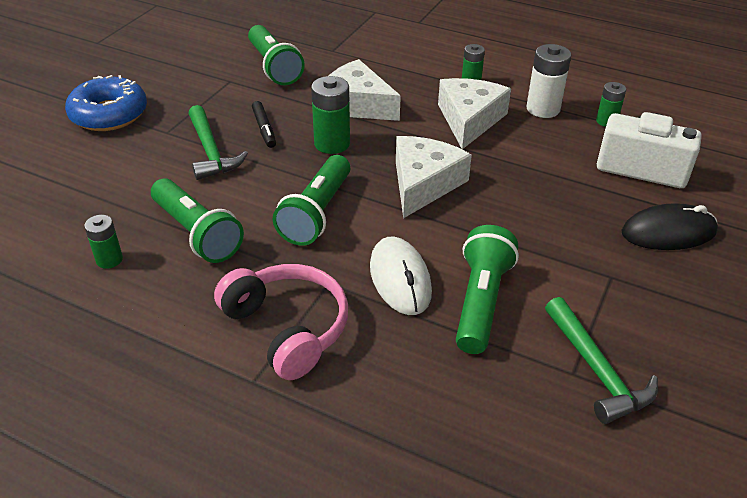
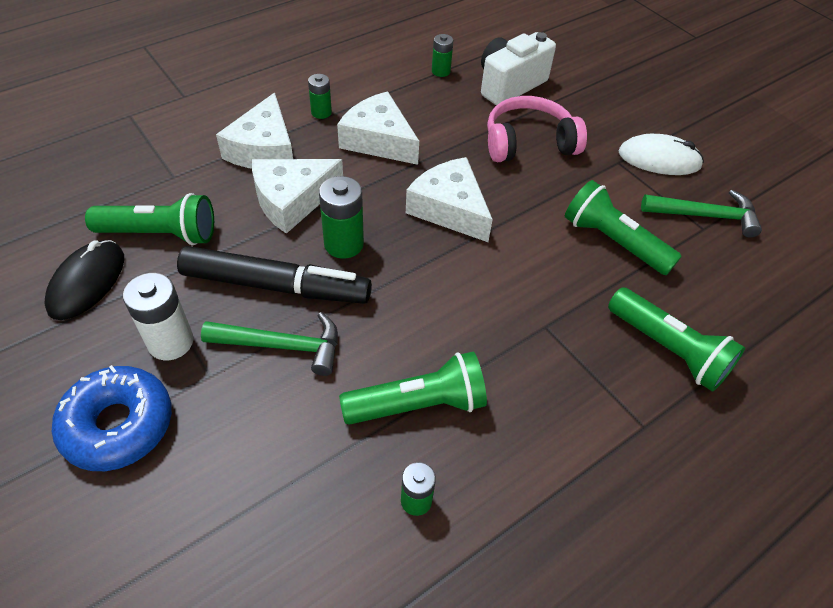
camera: 65 degrees left, 10 degrees up
(264, 129) = (276, 286): black marker -> black marker, size x2.22
(287, 328) = (590, 378): pink headphones -> pink headphones (528, 143)
(317, 213) = (445, 297): green flashlight -> green flashlight (668, 349)
(398, 73) = (263, 149): none -> white cheese
(400, 279) = (564, 277): white mouse -> white mouse (659, 159)
(543, 109) = (397, 93): white battery -> white battery (170, 342)
(668, 232) = (588, 112): black mouse -> black mouse (87, 282)

